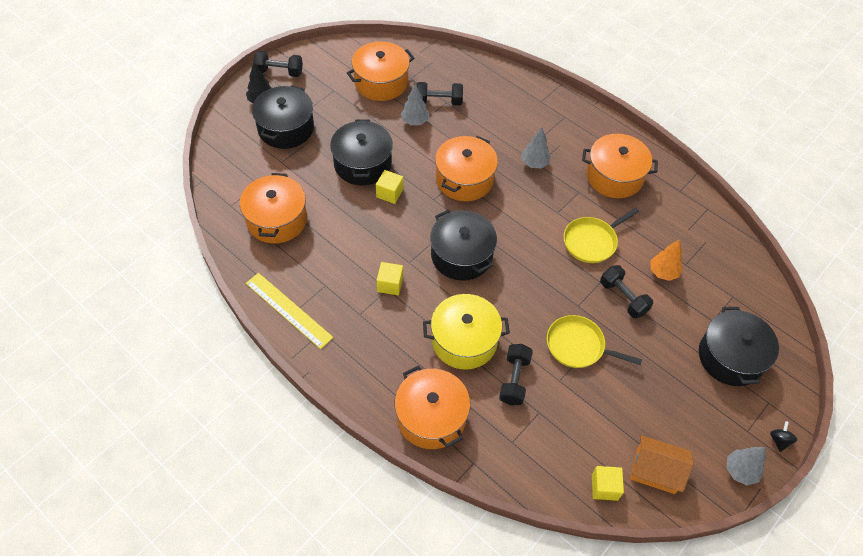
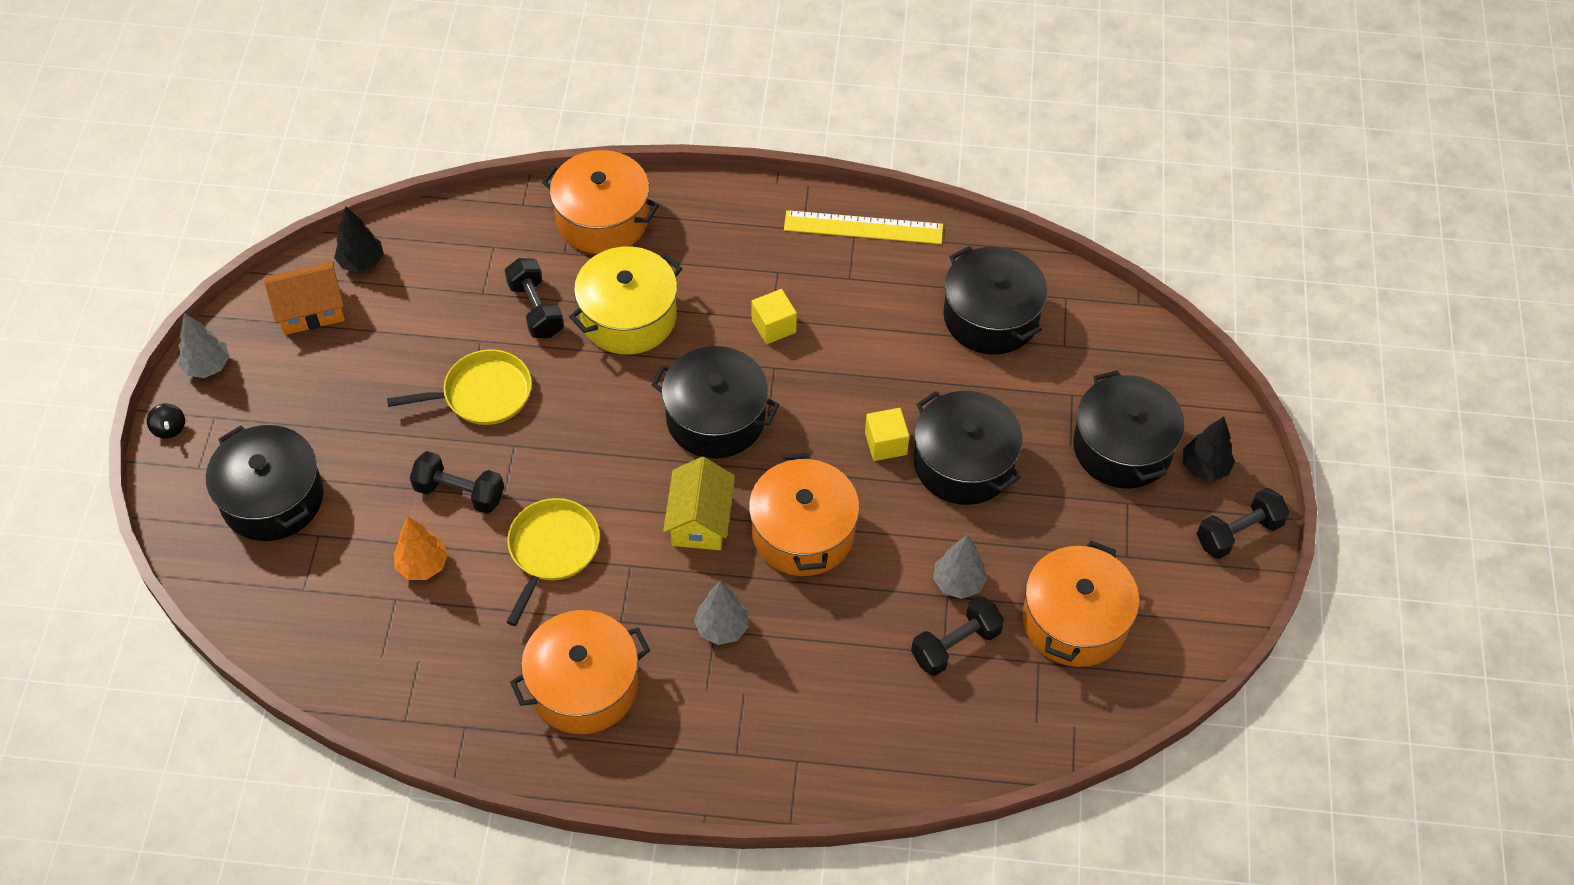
camera: 145 degrees right, 0 degrees up
(276, 219) = (991, 317): orange pot -> black pot
(508, 212) = (700, 520): none -> yellow house
(604, 487) = (361, 262): yellow cube -> black tree

